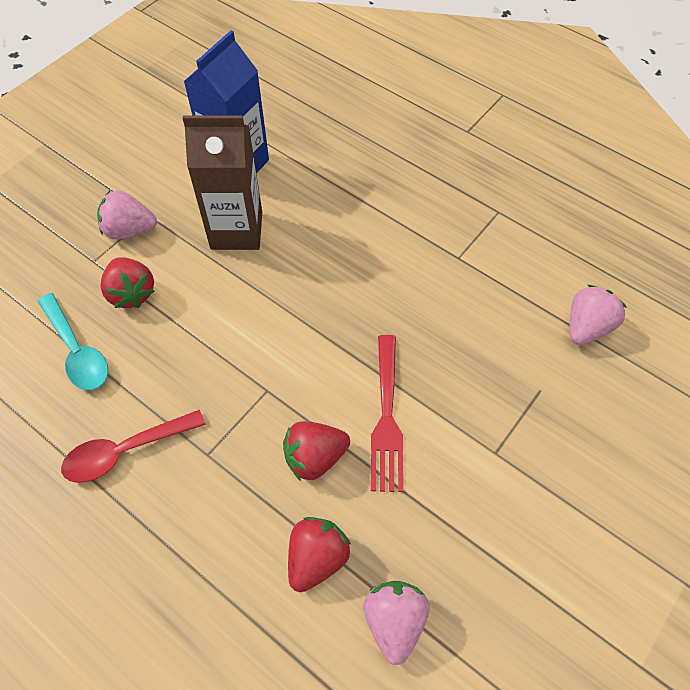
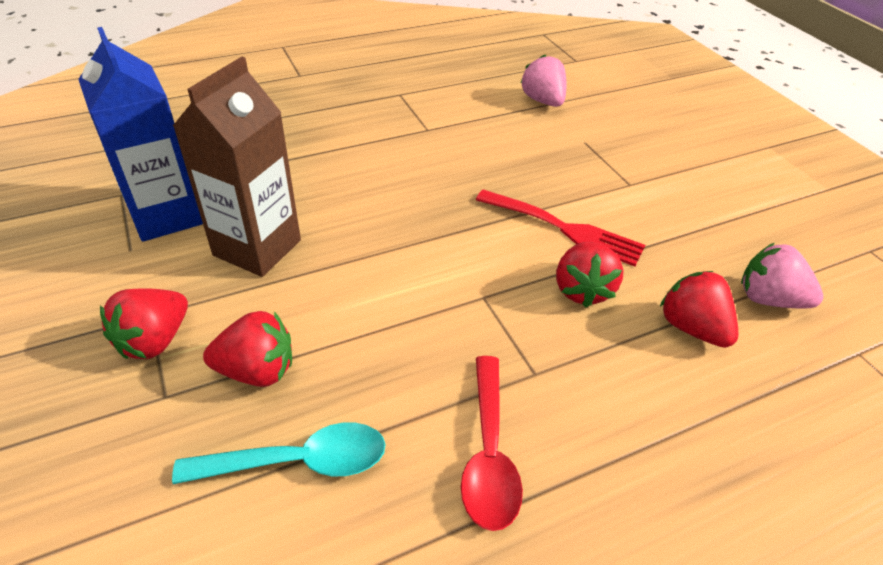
camera: 65 degrees left, 15 degrees down
(129, 230) = (155, 340): pink strawberry -> red strawberry

